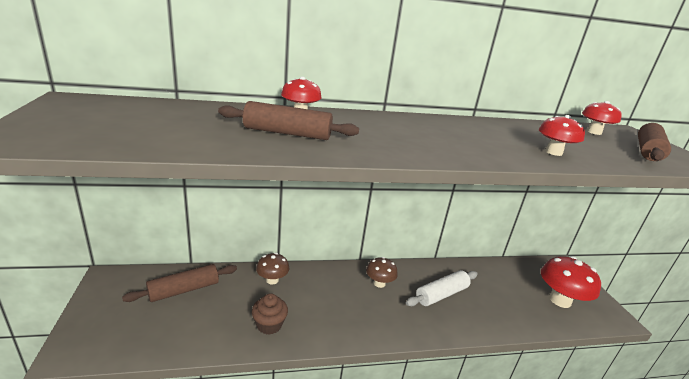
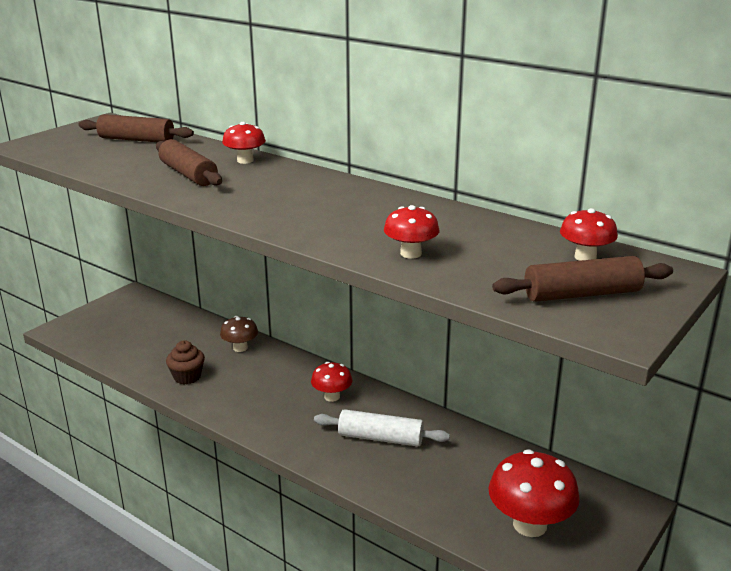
camera: 50 degrees right, 0 degrees up
(184, 290) = (167, 324): brown rolling pin -> brown rolling pin (137, 140)
(379, 283) = (332, 397): brown mushroom -> red mushroom

